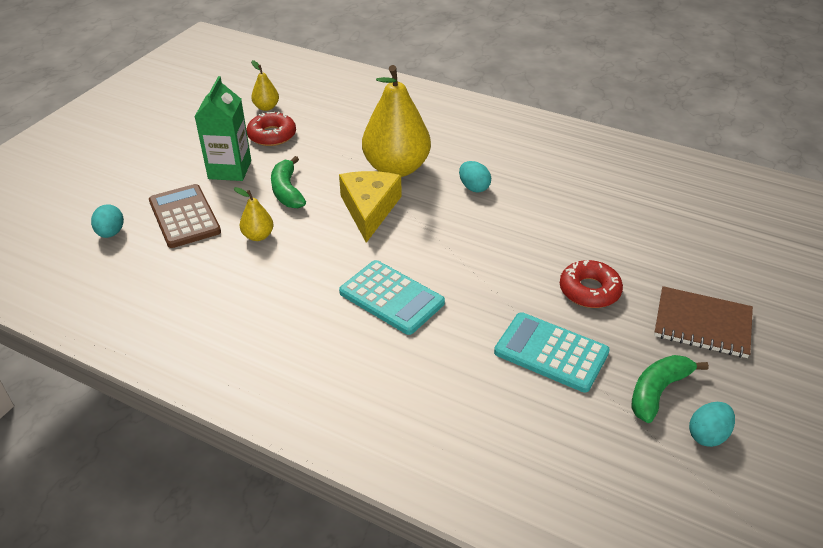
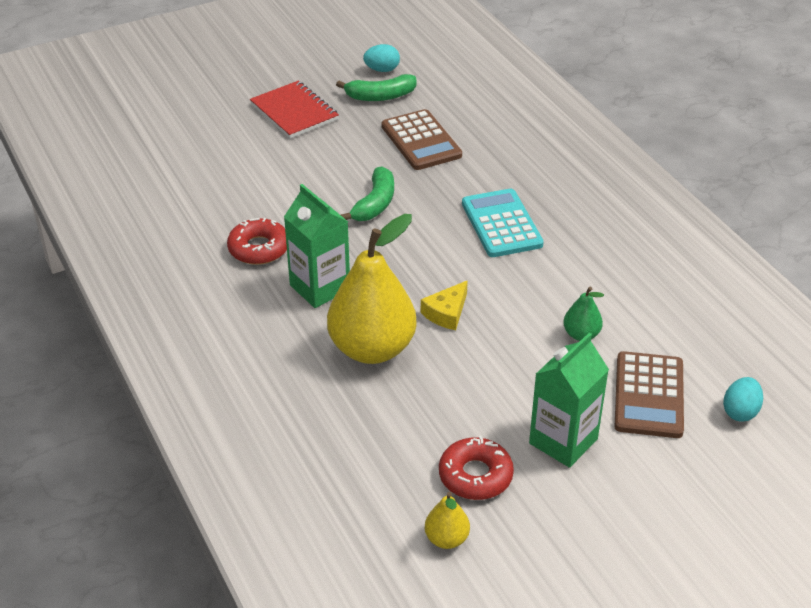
camera: 145 degrees left, 0 degrees up
(258, 236) = (581, 334): yellow pear -> green pear
(287, 191) = (515, 376): green banana -> green banana (375, 204)
(369, 209) = (446, 313): yellow cheese -> yellow cheese, size x0.58
(474, 187) = (320, 287): turquoise egg -> green carton
(551, 353) = (421, 141): turquoise calculator -> brown calculator
(589, 290) = (340, 162): red donut -> red donut (259, 248)
(702, 324) = (294, 112): brown notebook -> red notebook

